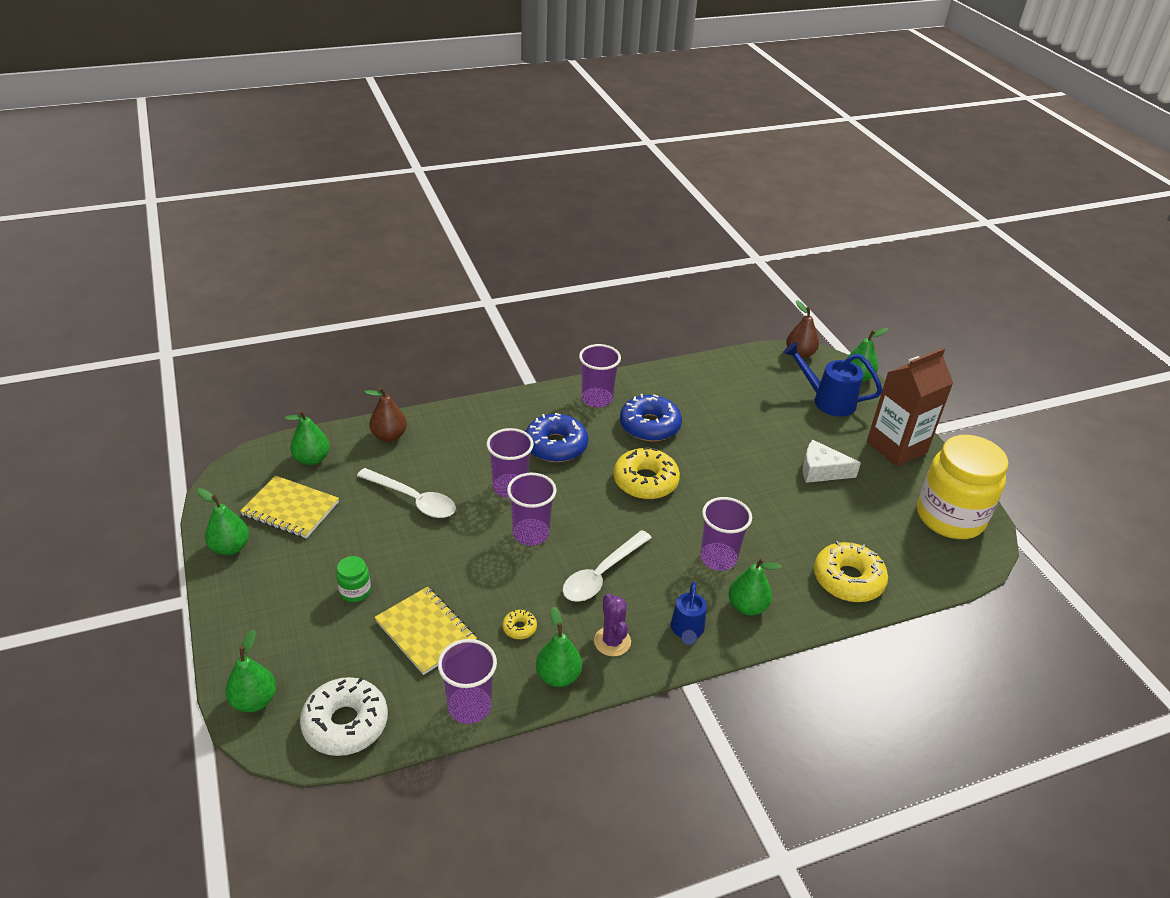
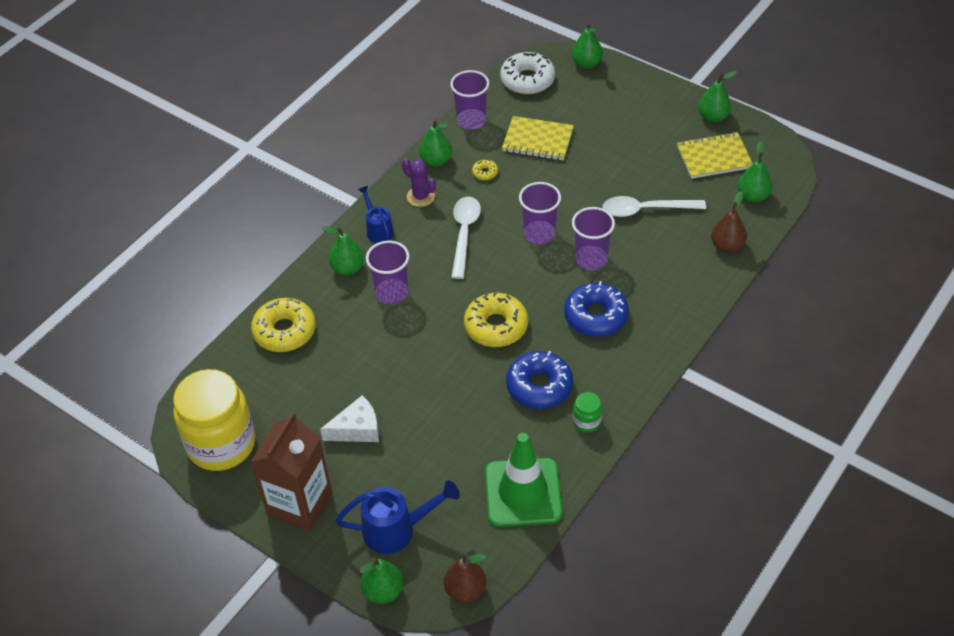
camera: 150 degrees right, 10 degrees up
(355, 591) = (606, 137): green jar -> green jar (586, 421)
(597, 399) = (610, 387): purple cup -> none
(720, 377) = (523, 492): none -> green traffic cone

